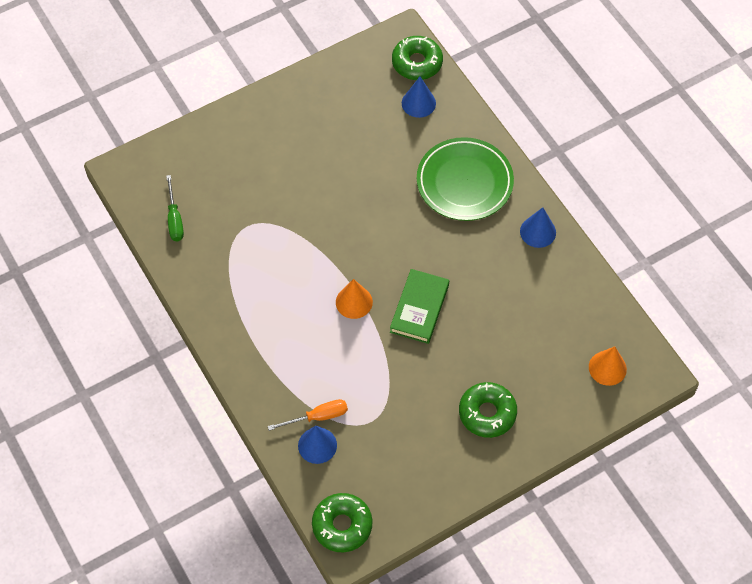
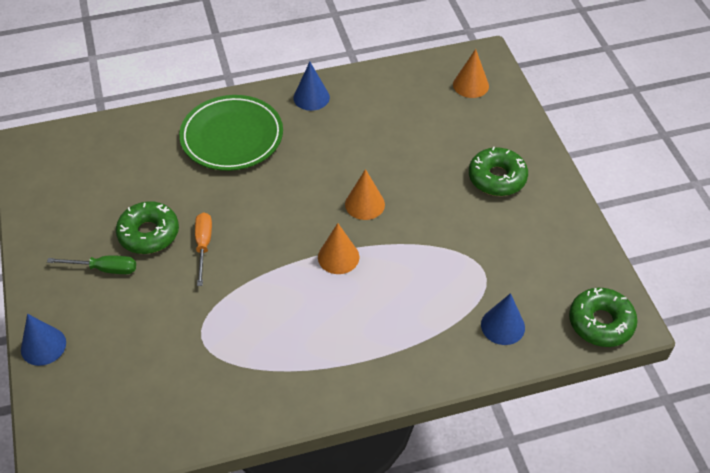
camera: 75 degrees left, 10 degrees down
(174, 219) = (158, 413): green screwdriver -> green screwdriver (104, 269)
(318, 417) = (468, 318): orange screwdriver -> orange screwdriver (203, 245)
(417, 63) = (67, 141): green donut -> green donut (149, 234)
(418, 103) = (118, 151): blue cone -> blue cone (43, 346)
(419, 308) = (365, 204): green book -> orange cone

